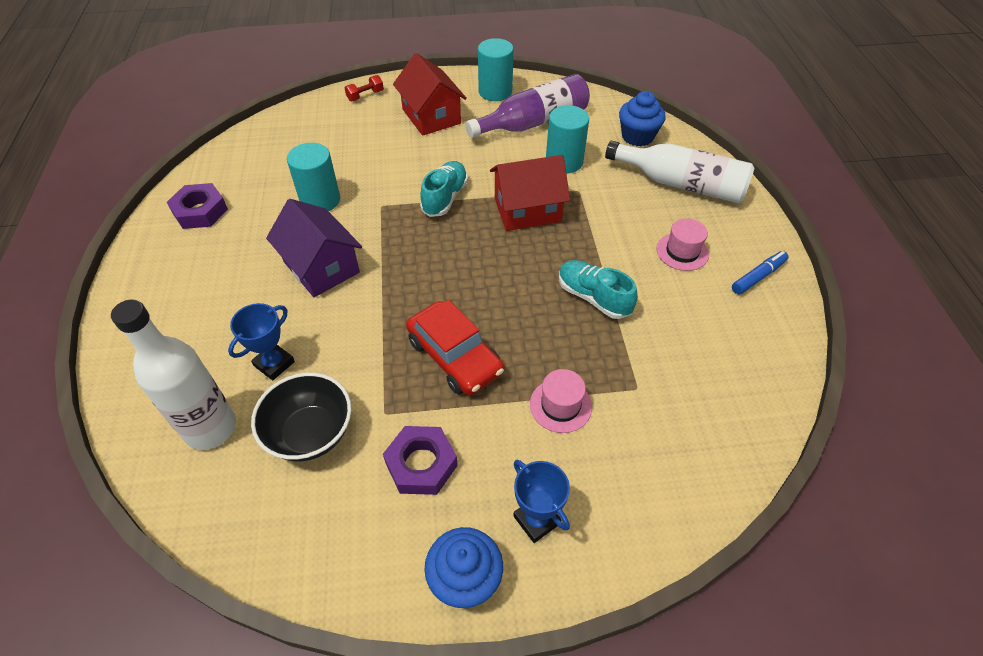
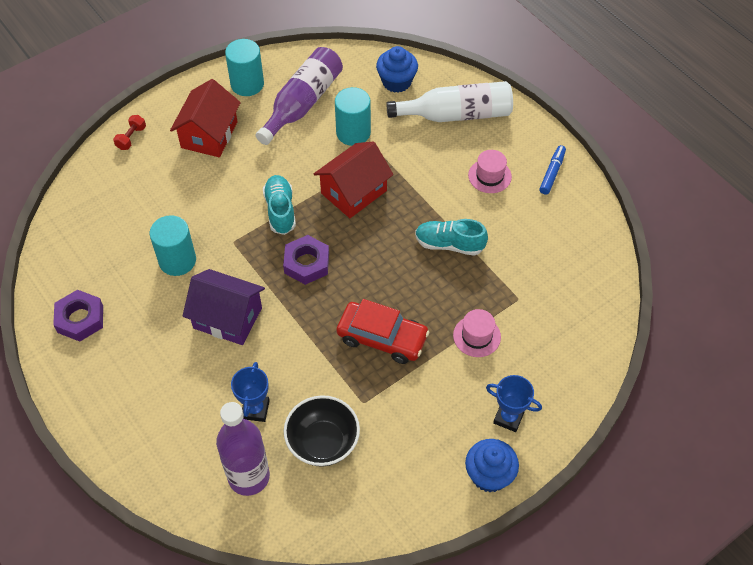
camera: 30 degrees left, 5 degrees up
(210, 428) = (249, 477): white bottle -> purple bottle
(421, 464) = (413, 422): purple nut -> purple nut (306, 263)
(431, 116) = (209, 135): red house -> red house turned 75 degrees clockwise

